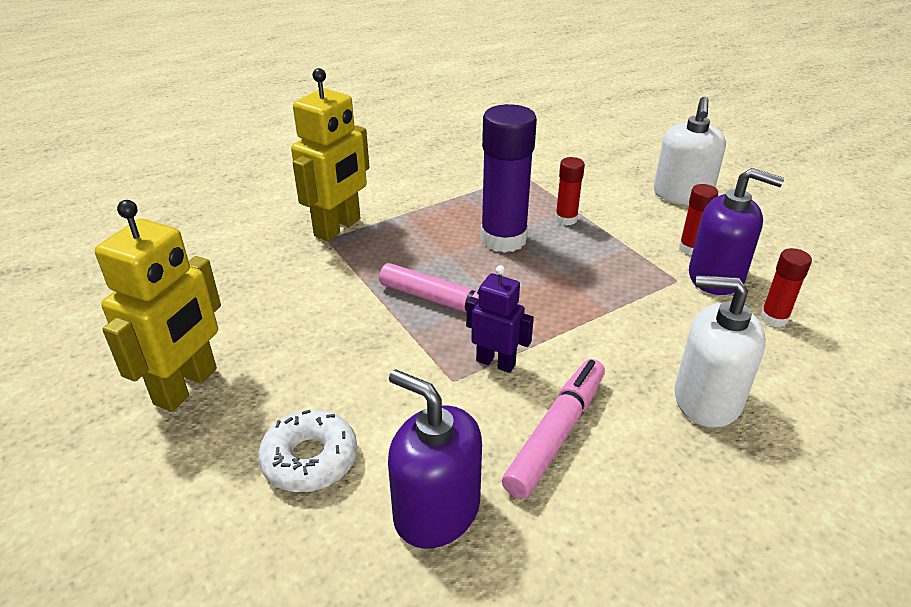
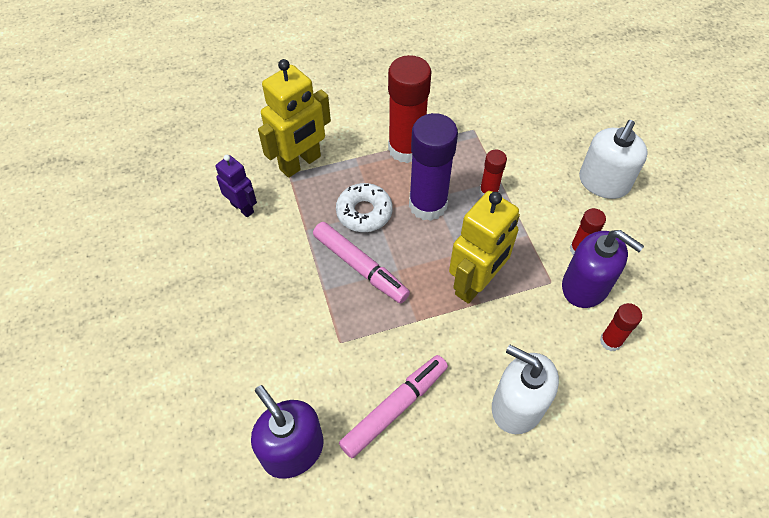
camera: 15 degrees right, 20 degrees up
(187, 386) = (157, 303): yellow robot -> yellow robot (475, 284)
(310, 459) = (223, 387): white donut -> white donut (364, 212)
(457, 199) = (406, 149): none -> red glue stick
(496, 362) = (375, 333): purple robot -> purple robot (242, 207)

